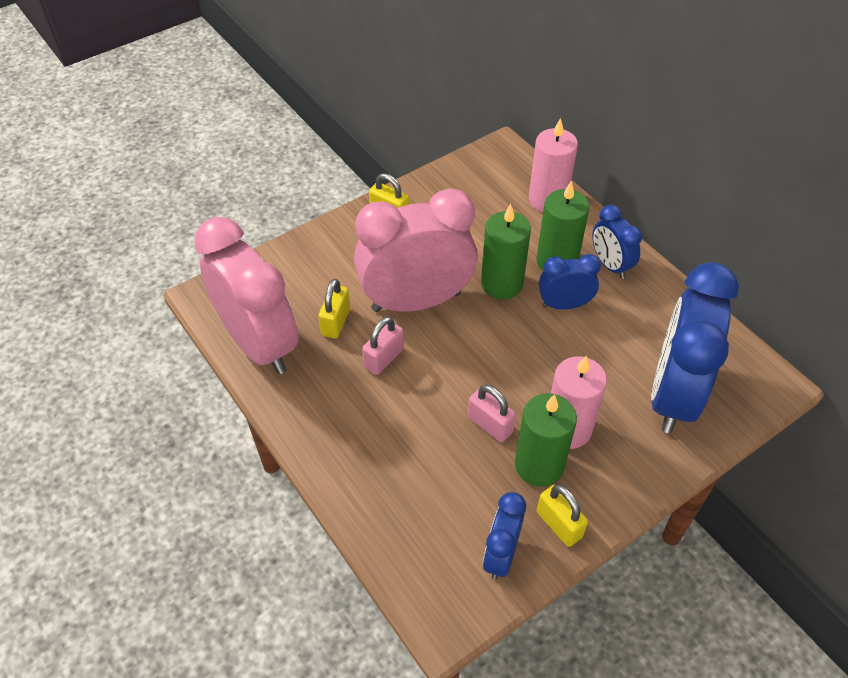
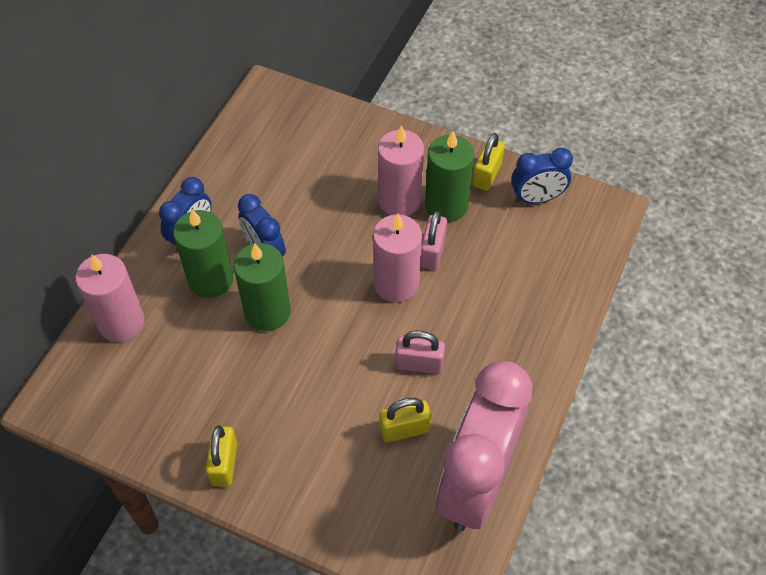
camera: 120 degrees left, 5 degrees up
(416, 301) = (334, 373): pink clock -> none
(473, 380) = (396, 284): none -> pink candle
(673, 395) = (319, 146): blue clock -> none

